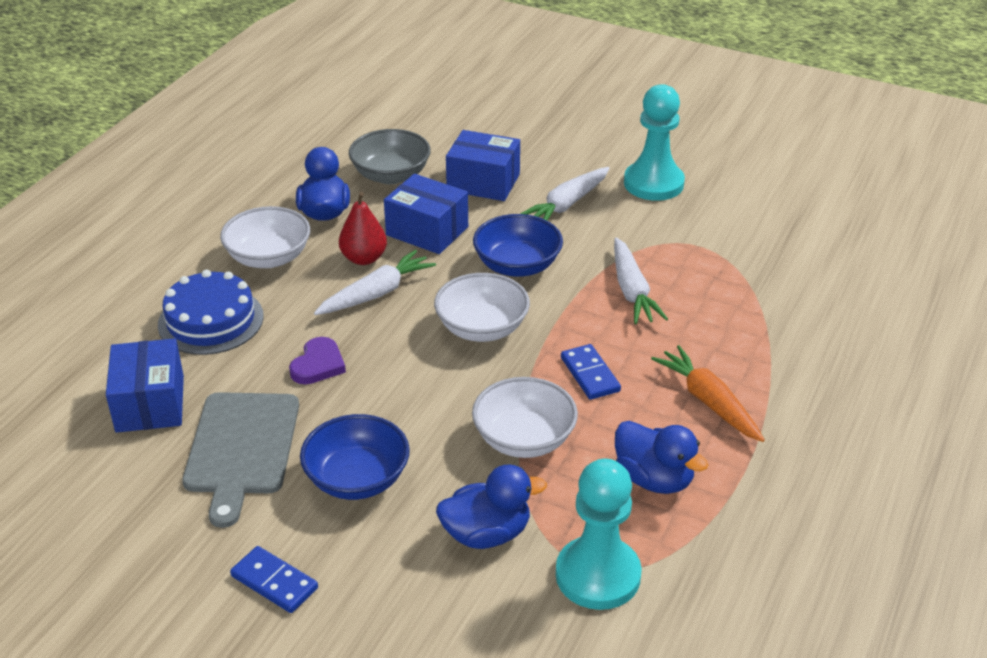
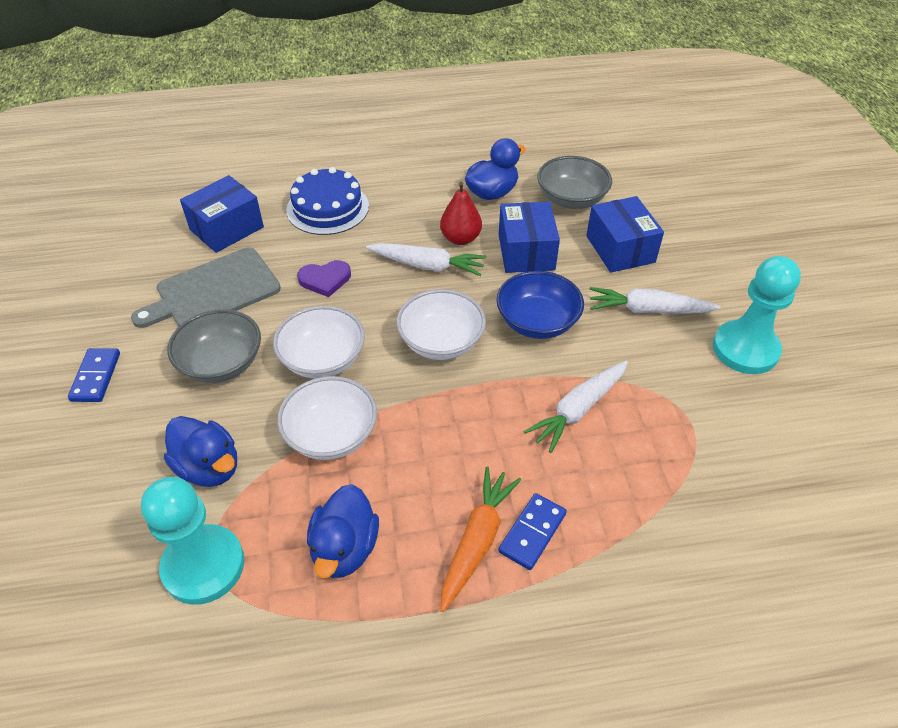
camera: 55 degrees right, 10 degrees up
(269, 257) = (416, 196): white bowl -> white bowl (323, 359)
(357, 479) = (221, 363): blue bowl -> grey bowl
(590, 374) = (442, 437): blue domino -> blue domino (532, 532)

